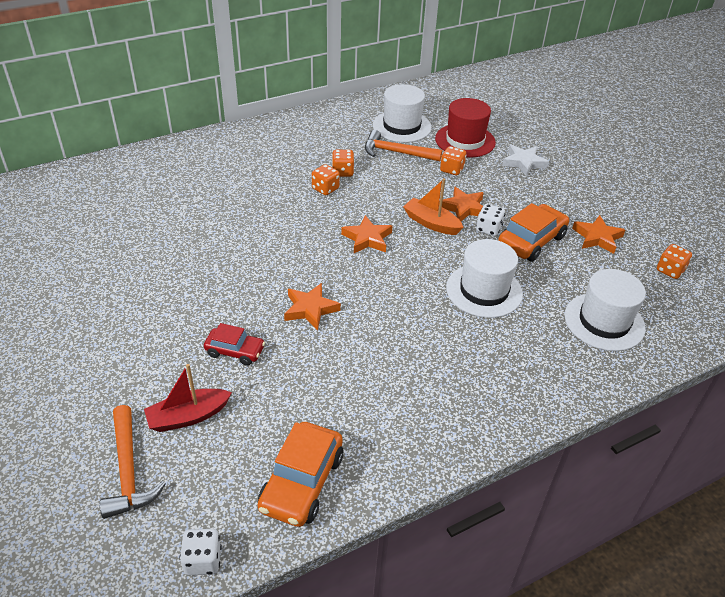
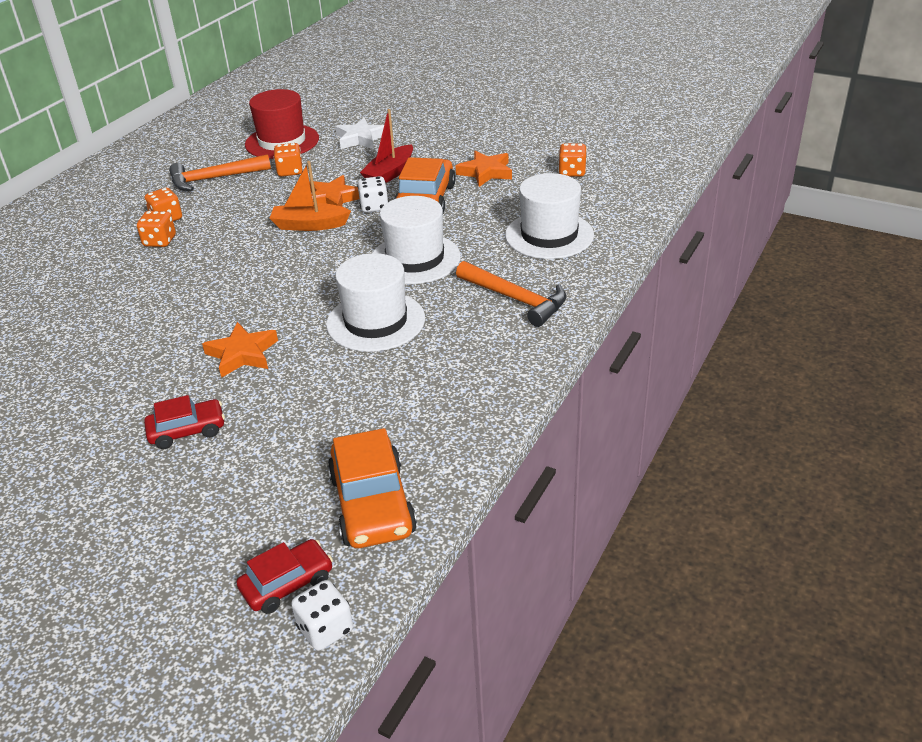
camera: 30 degrees left, 5 degrees down
(128, 471) = (158, 602): orange hammer -> orange hammer (516, 299)
(188, 416) = (185, 516): red boat -> red boat (390, 174)
(207, 509) = (287, 584): none -> red car
(367, 238) = (250, 266): orange star -> none
(402, 126) = (199, 153): white hat -> white hat (376, 321)

